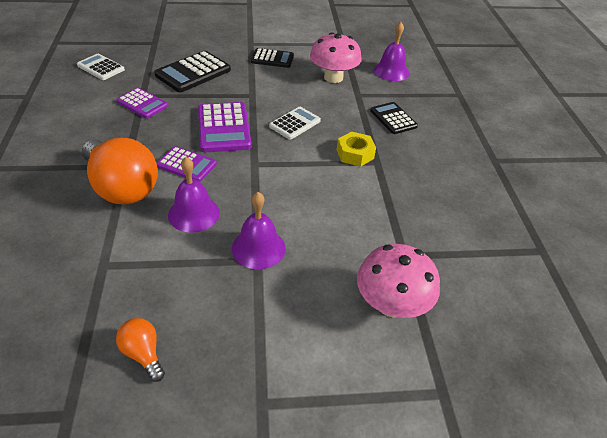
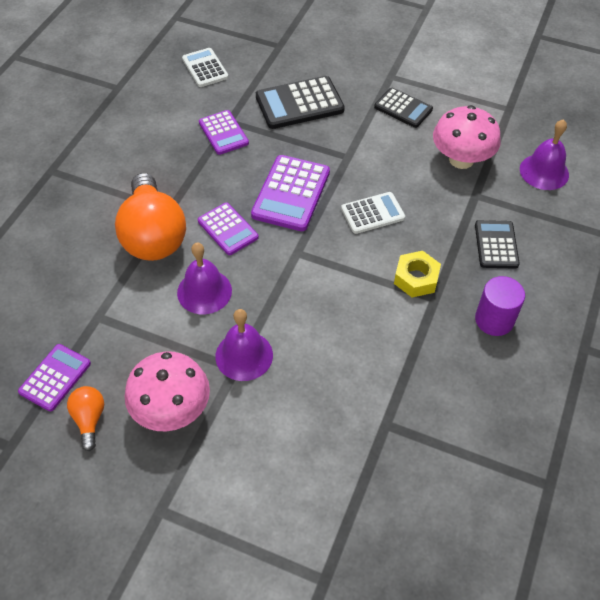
camera: 30 degrees right, 10 degrees up
(86, 331) = (55, 378): none -> purple calculator
(391, 304) = (336, 472): pink mushroom -> pink mushroom (172, 410)
(426, 162) = (494, 320): none -> purple cylinder

